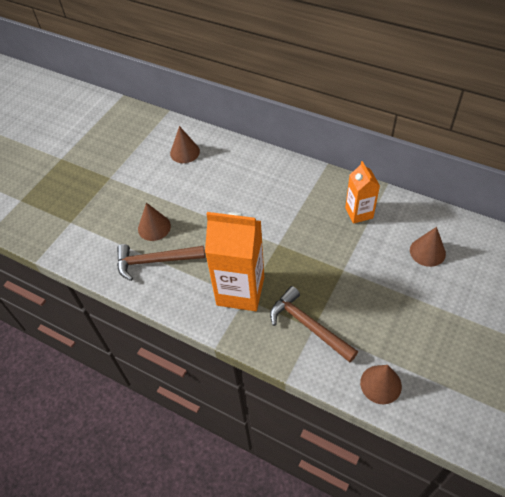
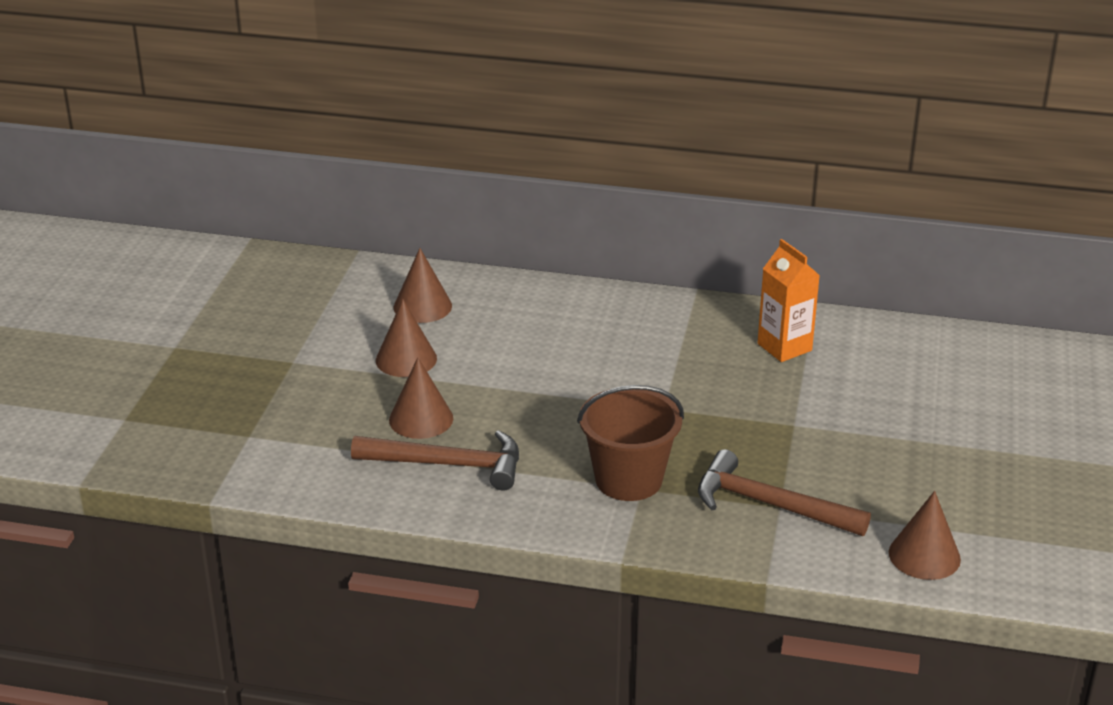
camera: 20 degrees left, 20 degrees down
(155, 261) = (448, 465): brown hammer -> brown hammer turned 150 degrees counterclockwise
(240, 291) = (628, 479): orange carton -> brown bucket
(427, 252) = (922, 380): brown cone -> brown cone (406, 359)

